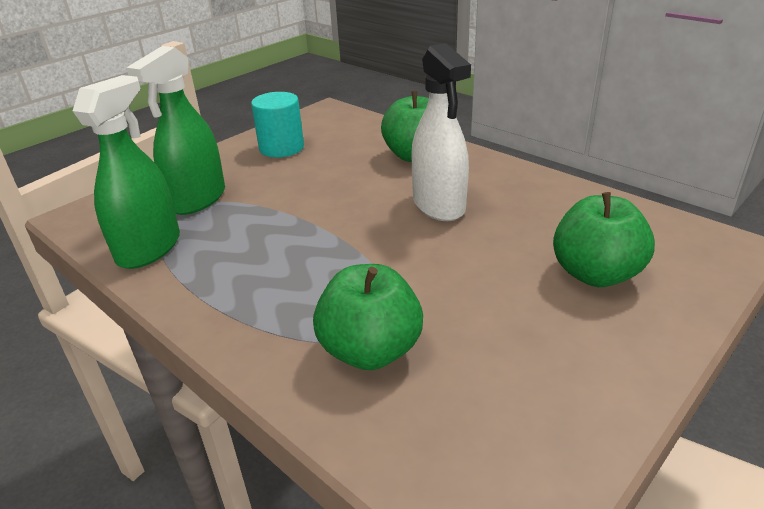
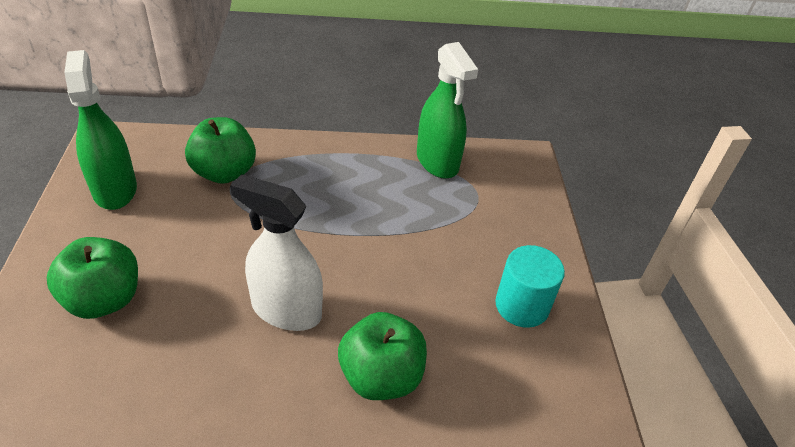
camera: 130 degrees right, 10 degrees up
(197, 199) = (480, 209): green spray bottle -> green spray bottle (115, 189)

